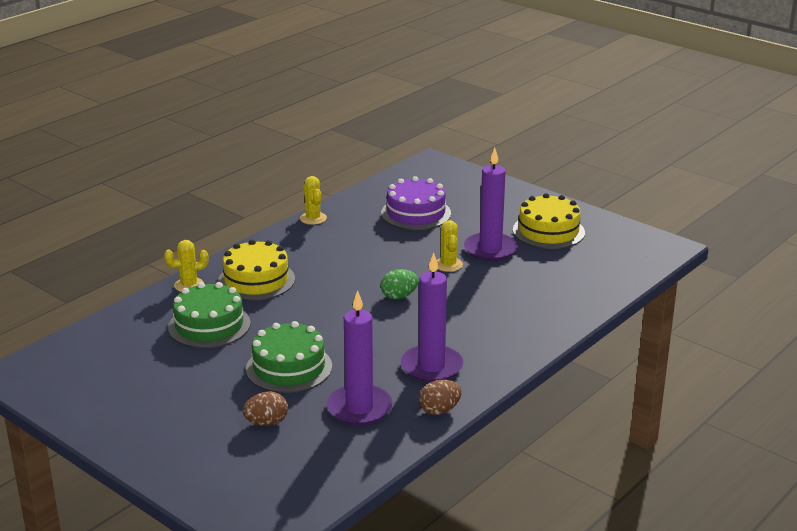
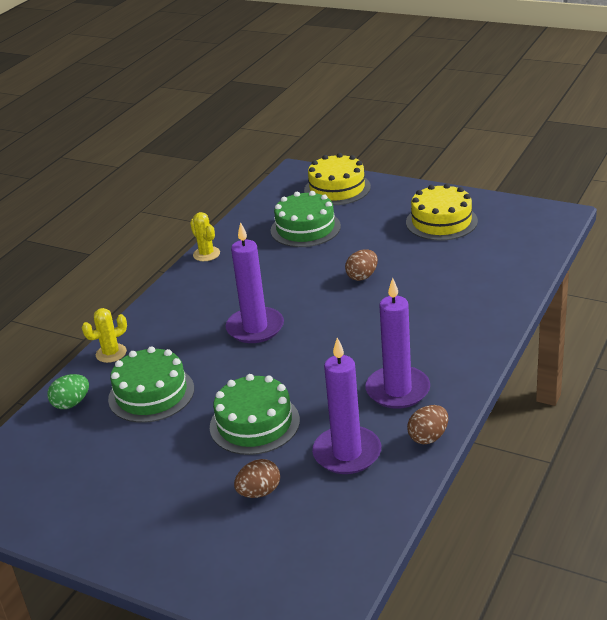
camera: 10 degrees left, 5 degrees up
(256, 280) = (178, 333): yellow cake -> yellow cake (337, 188)
(399, 296) = (330, 320): green egg -> green egg (71, 403)
(416, 213) = (305, 228): purple cake -> green cake
(448, 265) = (362, 276): yellow cactus -> brown egg
(490, 249) = (395, 252): purple candle -> purple candle (255, 328)

